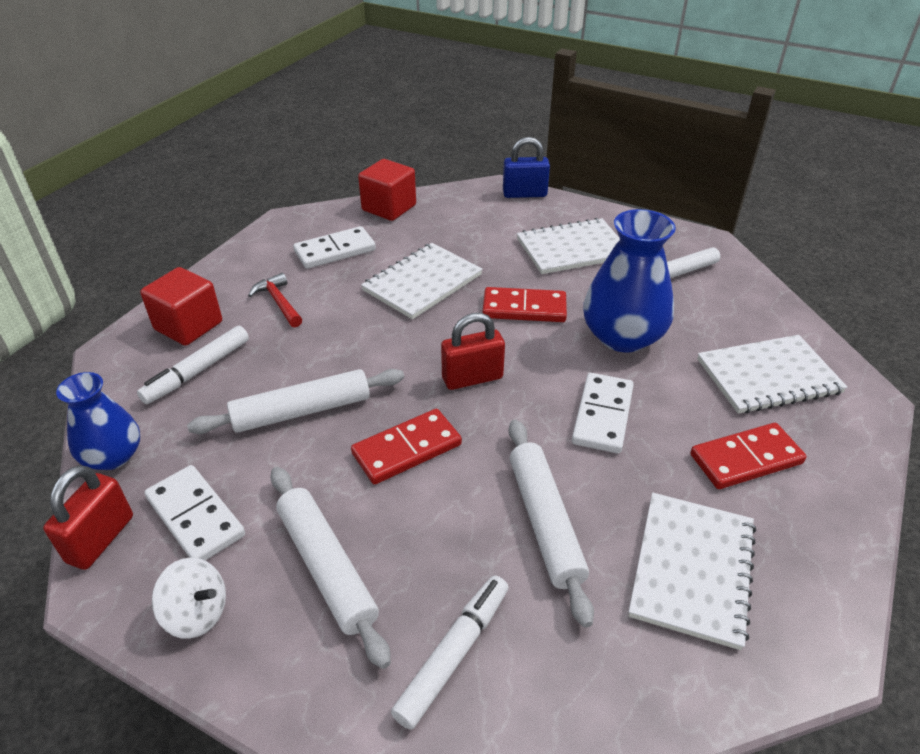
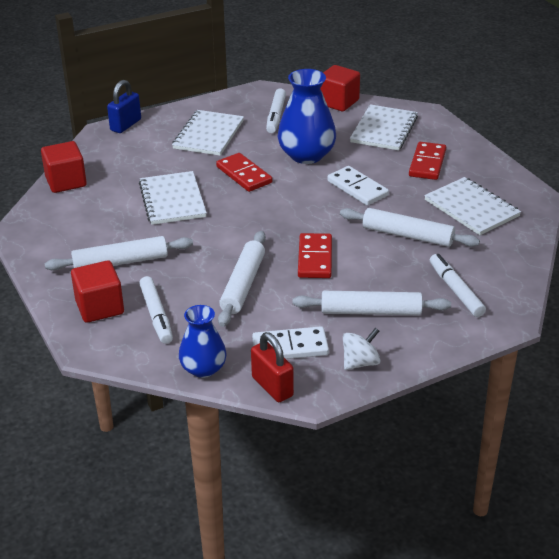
camera: 55 degrees left, 5 degrees down
(279, 302) = (120, 262): red hammer -> white rolling pin
(335, 251) = (89, 221): white domino -> none
(472, 378) = (283, 216): red padlock -> none
(524, 308) = (244, 175): red domino -> red domino turned 75 degrees counterclockwise
(771, 308) = (338, 102): none -> red cube

